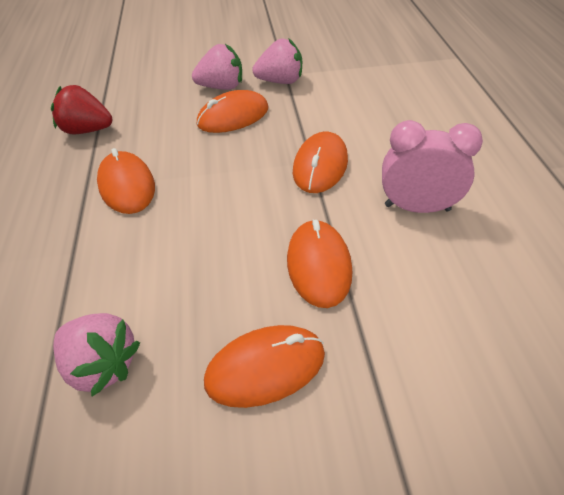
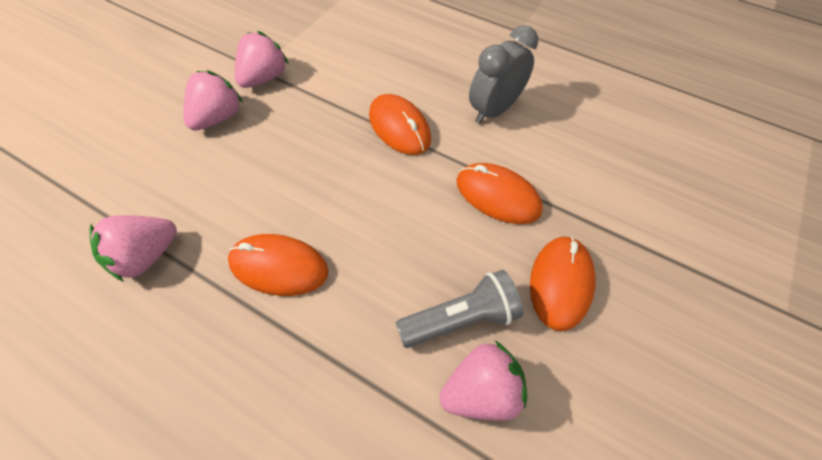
camera: 55 degrees left, 10 degrees up
(87, 130) = (146, 256): red strawberry -> pink strawberry
(163, 312) = (460, 319): none -> grey flashlight
(233, 116) = (272, 137): orange mouse -> none
(417, 208) = (493, 110): pink clock -> grey clock

